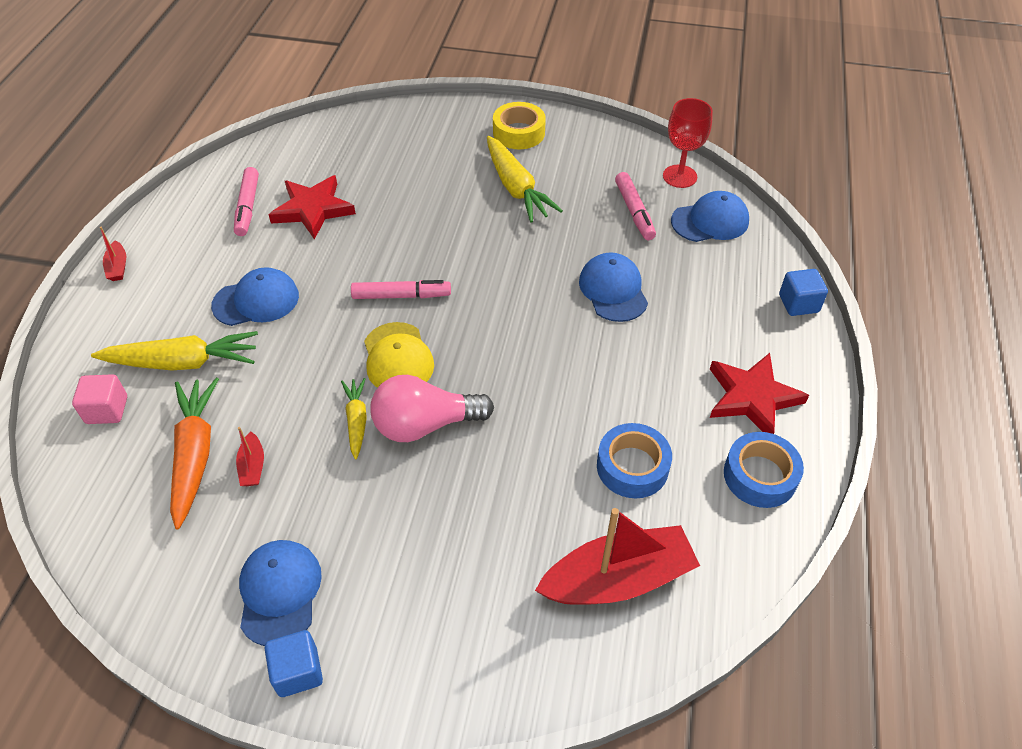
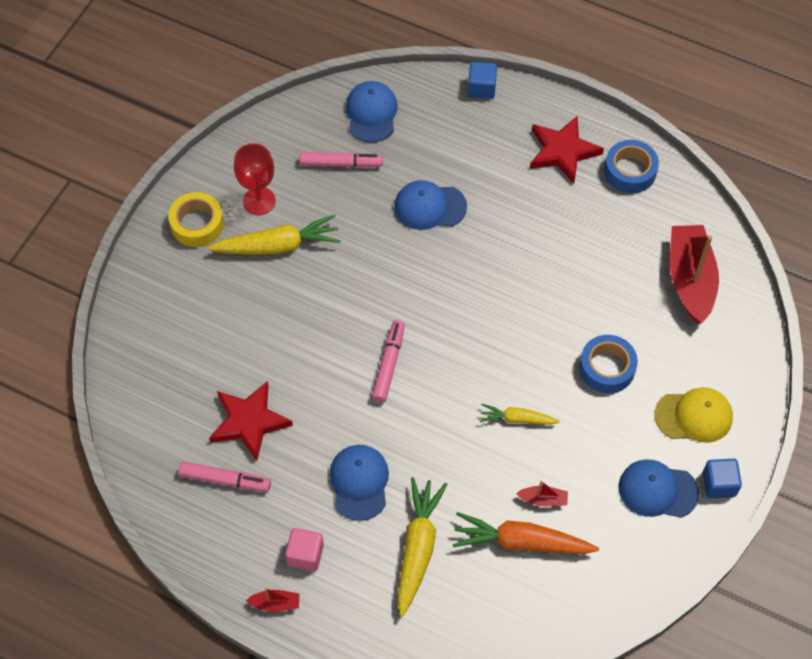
camera: 75 degrees left, 10 degrees up
(107, 410) = (456, 611): pink cube -> pink cube (305, 555)
(398, 358) = (459, 379): yellow cap -> yellow cap (694, 416)
(425, 424) = (533, 371): pink light bulb -> none
(632, 467) = (604, 245): blue tape -> blue tape (607, 368)
(679, 176) = (307, 116): red goblet -> red goblet (259, 201)

